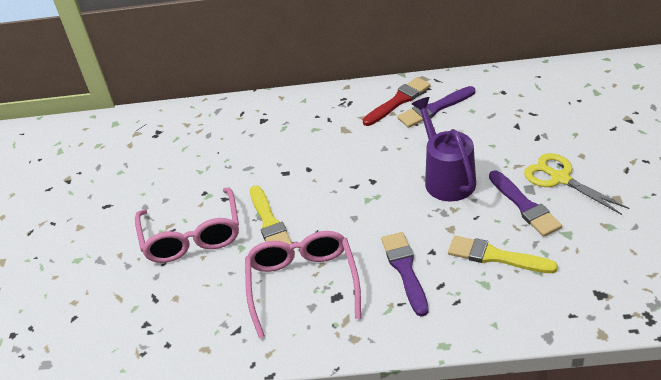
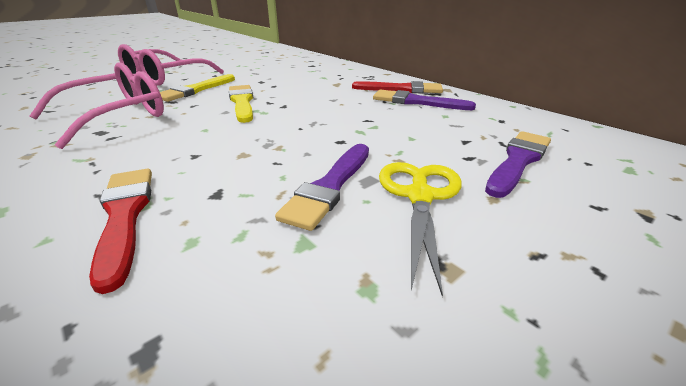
camera: 45 degrees right, 10 degrees down
(405, 270) = (154, 150): purple brush -> purple brush (518, 161)
(446, 178) = (325, 131): purple watering can -> none
(493, 292) = (124, 216): none -> red brush
(496, 256) = (207, 196): yellow brush -> yellow brush (242, 102)

